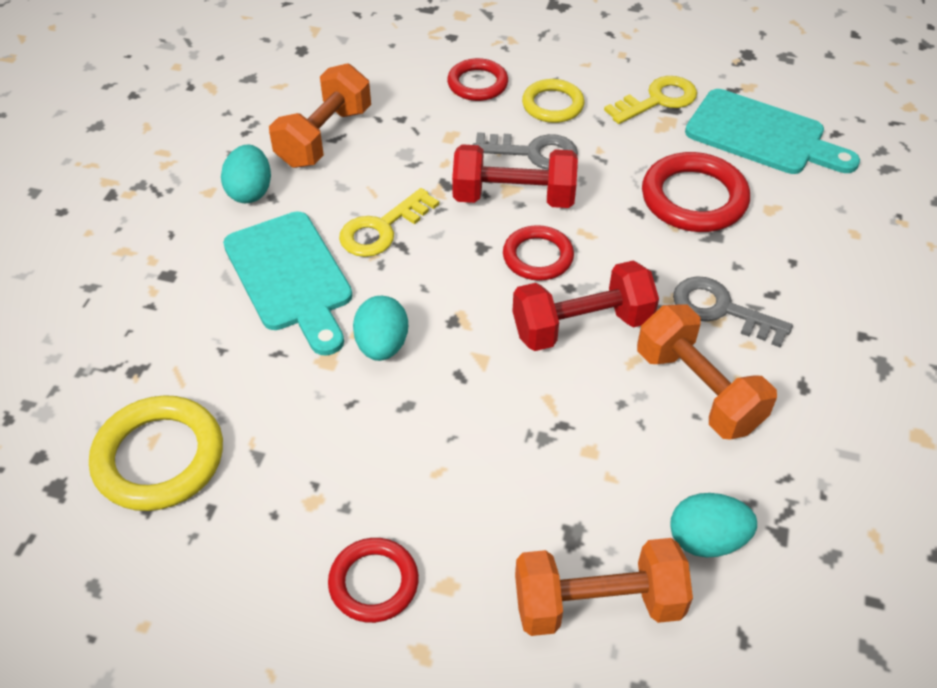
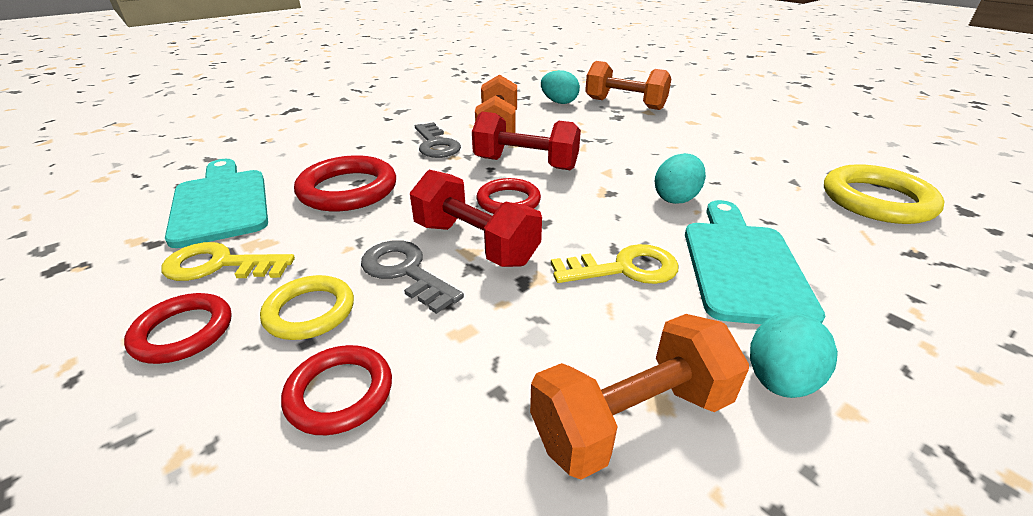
camera: 145 degrees left, 15 degrees down
(374, 583) = (731, 130): red ring -> red ring (183, 332)

